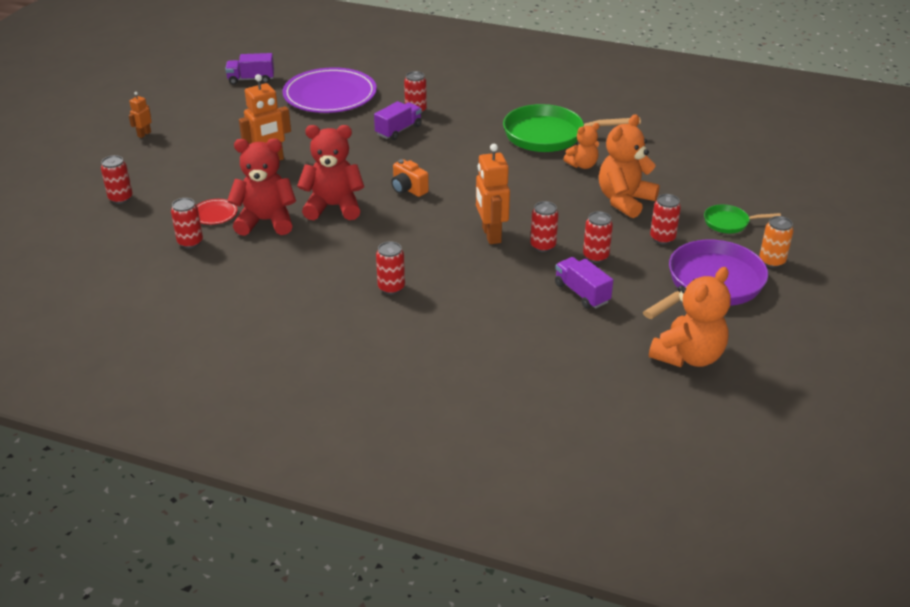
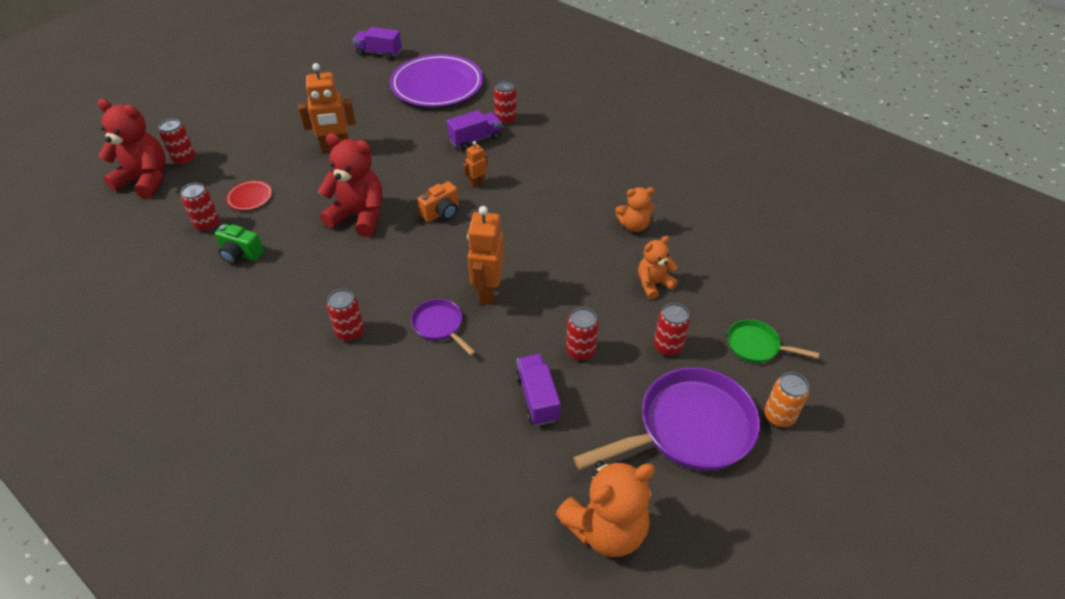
camera: 20 degrees right, 10 degrees up
(144, 134) = (250, 93): orange robot -> orange robot (477, 183)
(242, 256) = (241, 254): none -> green camera
(266, 221) = (288, 218): red teddy bear -> red teddy bear (145, 180)
(408, 189) = (441, 213): orange camera -> orange camera turned 105 degrees counterclockwise
(466, 266) = (440, 326): none -> purple pan
(543, 246) = (532, 321): red can -> none
(549, 135) = (621, 179): green pan -> none
(624, 201) = (653, 284): orange teddy bear -> orange teddy bear, size x0.58

